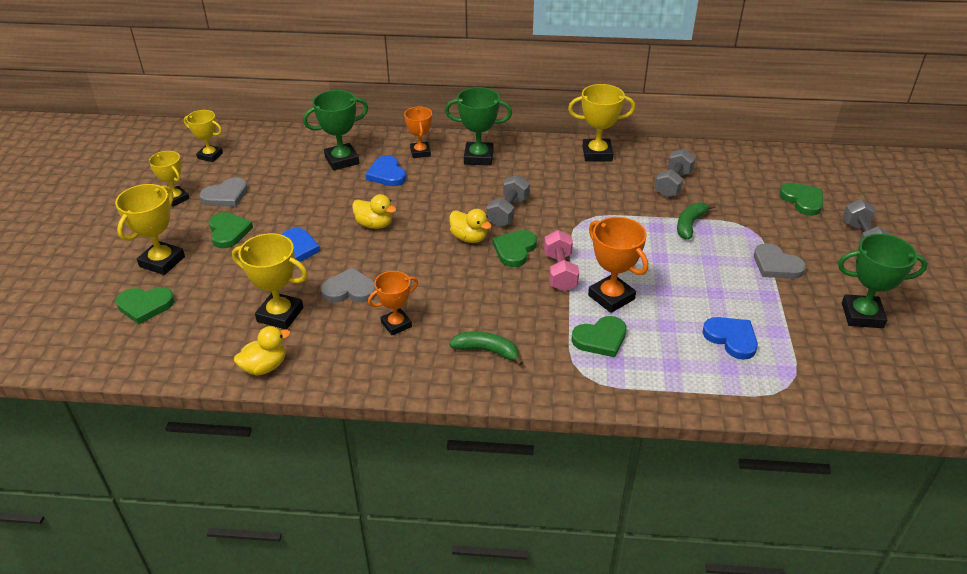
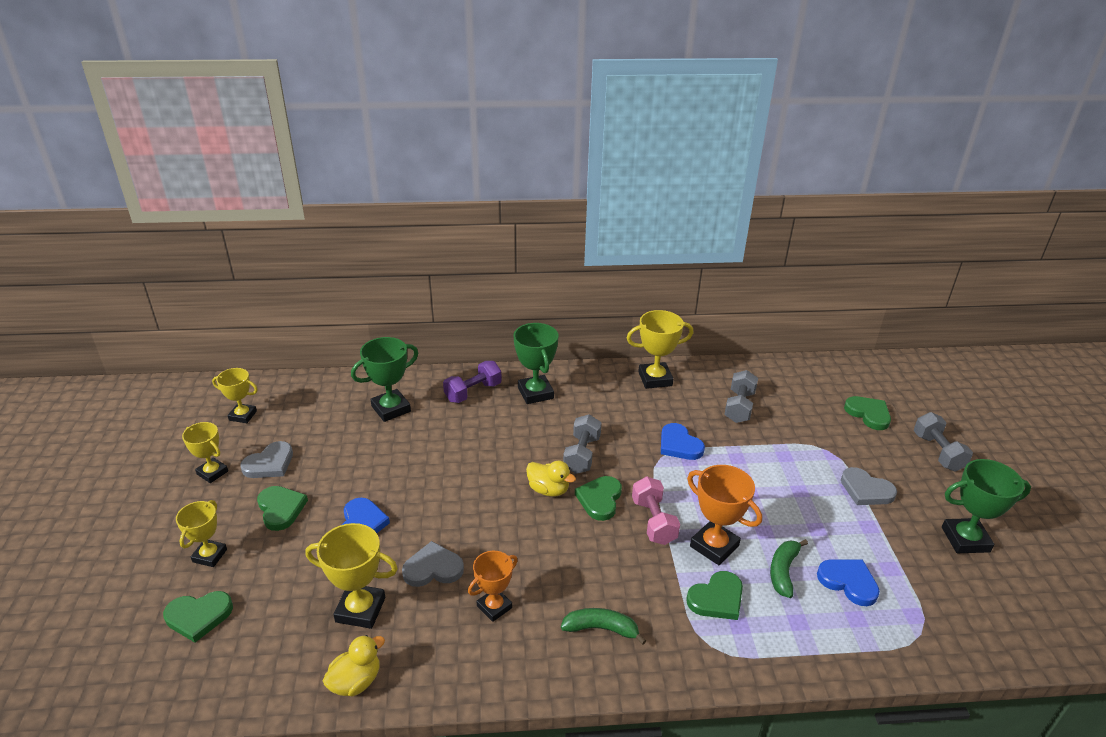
camera: 10 degrees left, 5 degrees down
(162, 262) = (210, 555): yellow trophy -> yellow trophy, size x0.67
(374, 224) = (443, 483): yellow duck -> none
(387, 174) = (443, 421): blue heart -> blue heart (679, 445)
(420, 152) = (473, 392): orange trophy -> purple dumbbell
(478, 157) = (535, 393): green trophy -> green trophy turned 75 degrees clockwise
(690, 225) = (769, 452): green banana -> green banana (783, 571)

